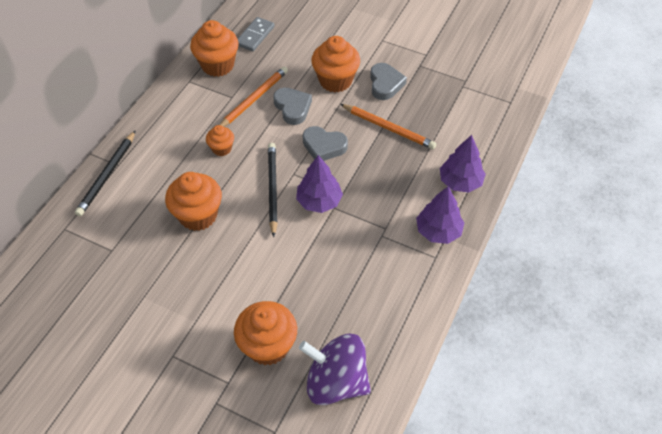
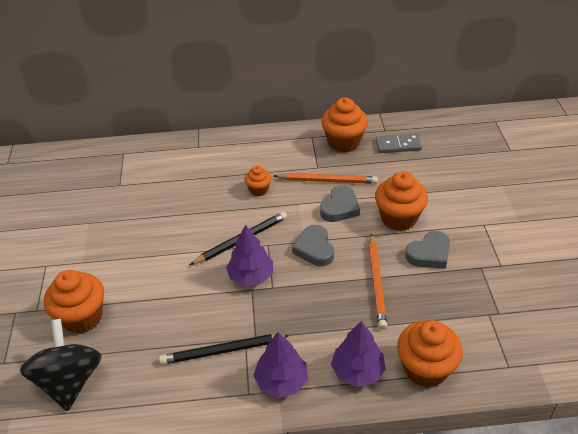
camera: 60 degrees right, 10 degrees down
(107, 175) = (185, 146): black pencil -> black pencil (222, 351)
(198, 215) = (182, 212): orange cupcake -> orange cupcake (425, 369)
(336, 381) = (69, 381): purple spinning top -> black spinning top

